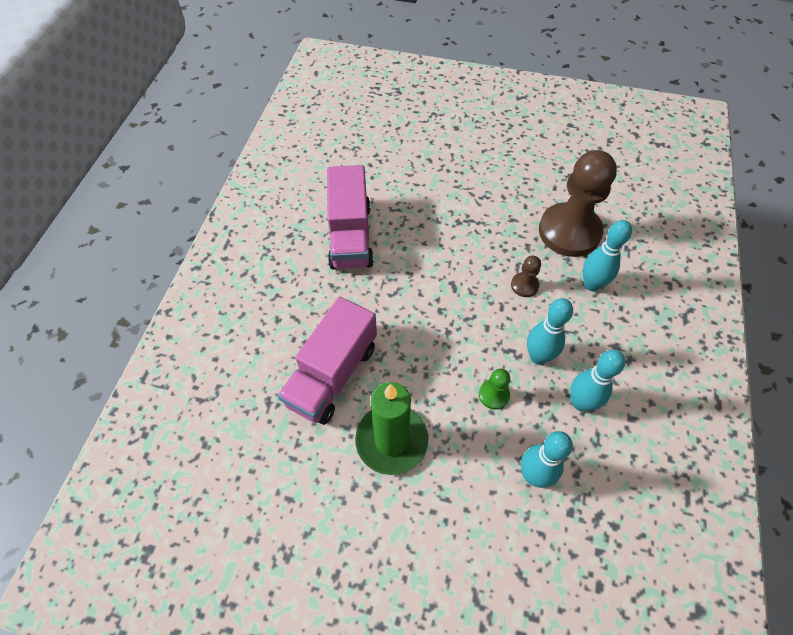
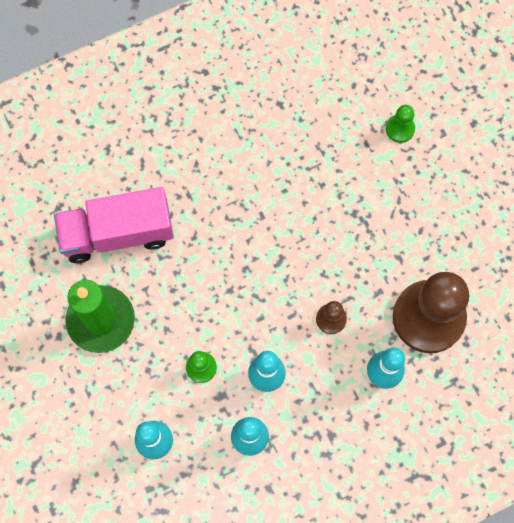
camera: 50 degrees right, 15 degrees up
(350, 236) = (258, 137): pink truck -> none
(424, 162) = (400, 129): none -> green pawn

